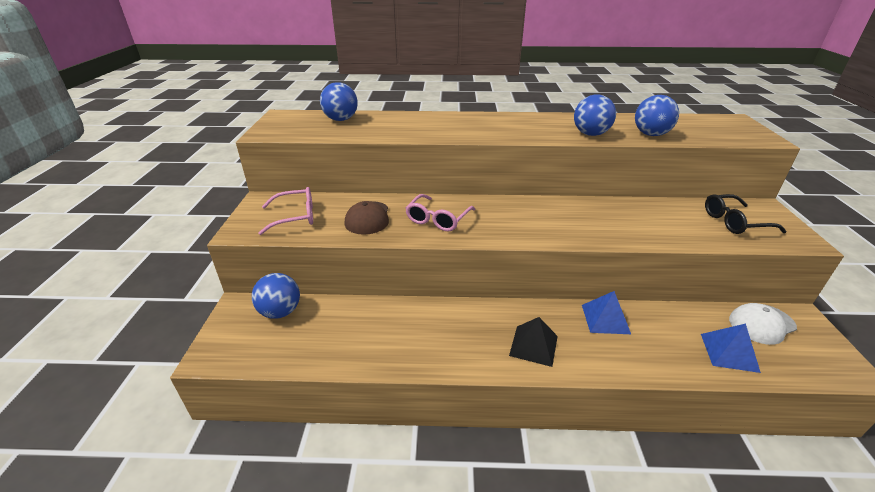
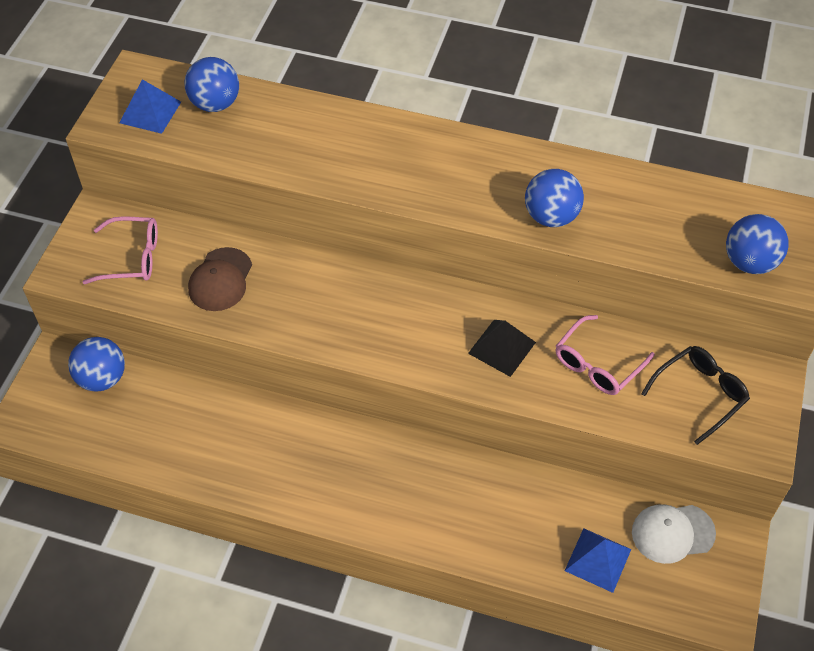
camera: 15 degrees right, 20 degrees up
(438, 219) = (308, 302): pink glasses -> pink glasses (597, 364)
(533, 345) = (374, 495): black pyramid -> black pyramid (501, 347)
(605, 319) = (481, 479): blue pyramid -> blue pyramid (150, 112)
(651, 134) = (639, 235): blue ball -> blue ball (749, 262)
(734, 222) = (700, 394): black glasses -> black glasses turned 135 degrees clockwise

